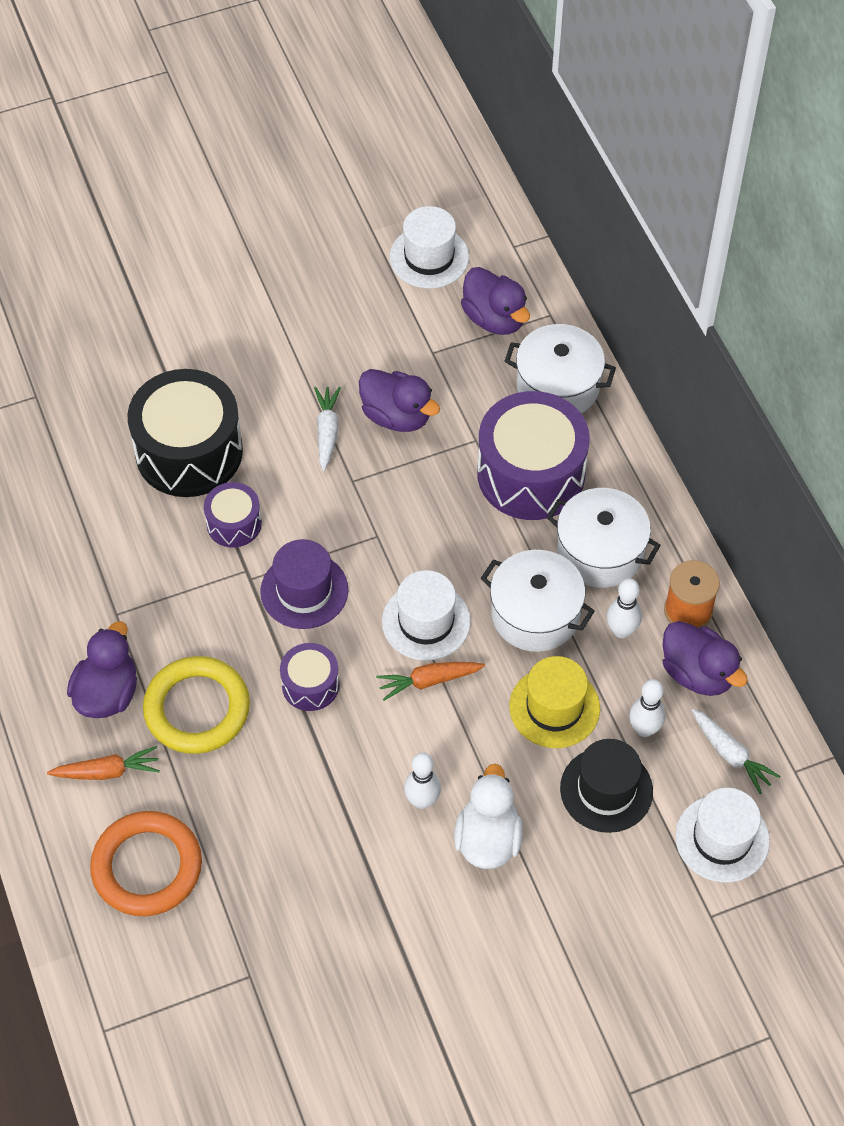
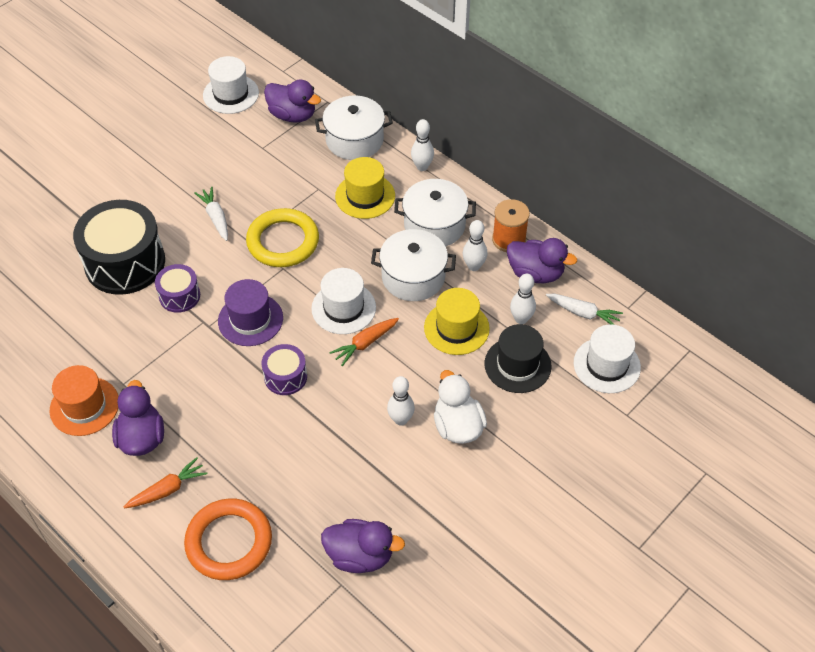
camera: 25 degrees left, 5 degrees down
(60, 625) = (84, 406): none -> orange hat
(197, 709) = (213, 423): yellow ring -> yellow ring (283, 241)
(397, 416) = (258, 192): purple duck -> purple duck (360, 556)
(531, 474) = (365, 196): purple drum -> yellow hat
(627, 460) = (422, 167): none -> white bowling pin

